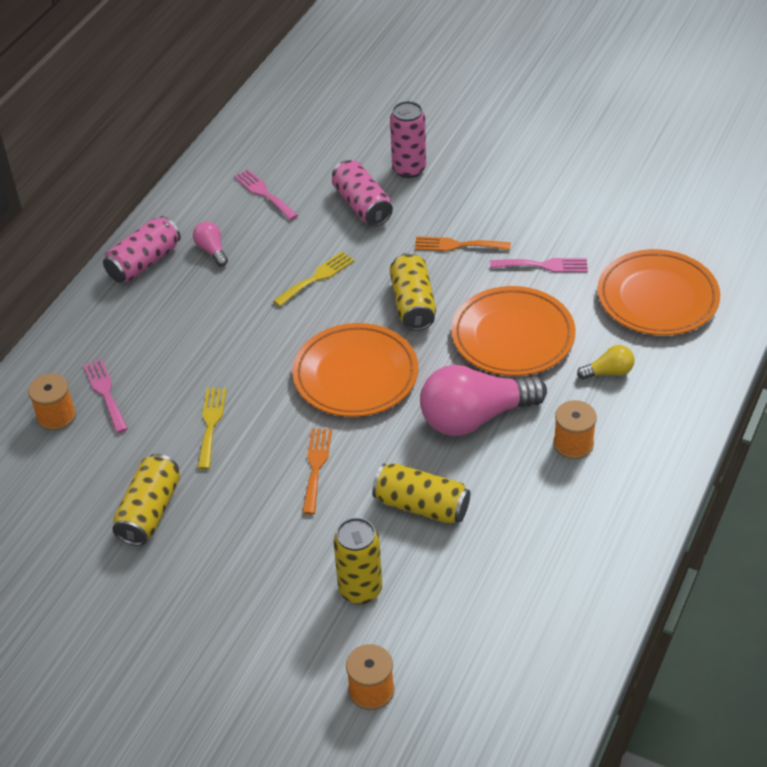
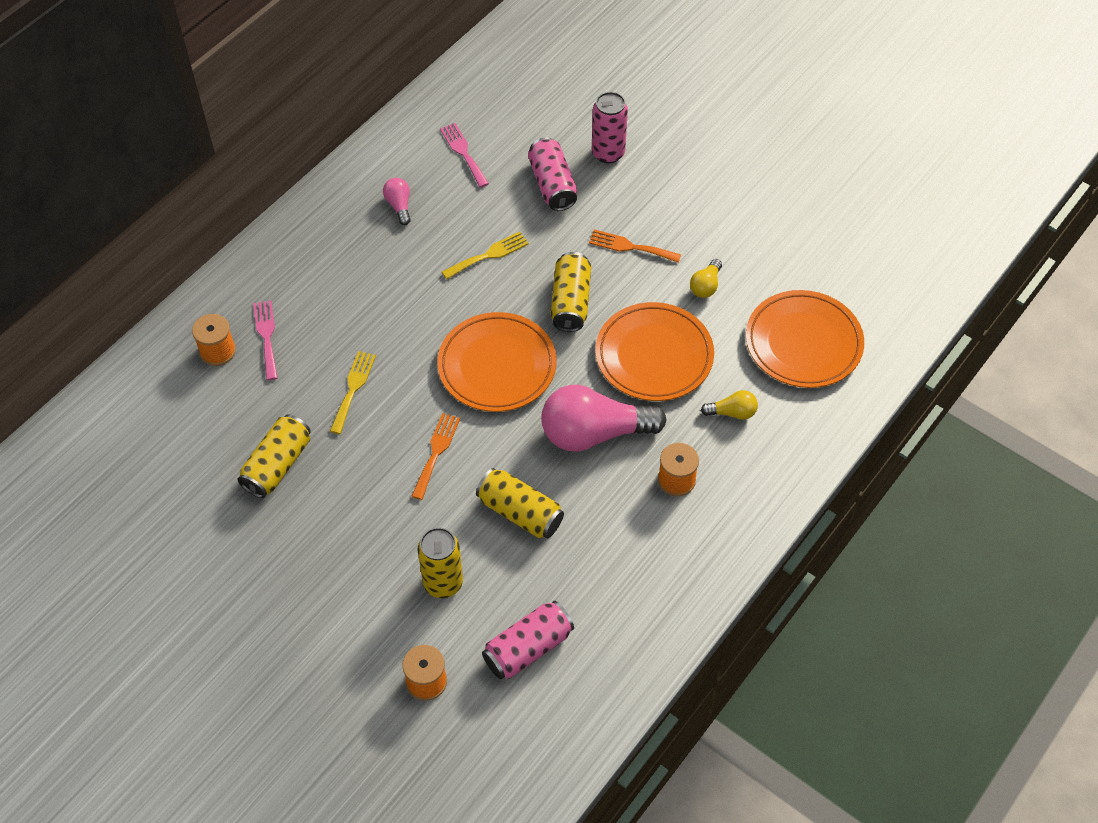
camera: 10 degrees right, 10 degrees up
(144, 262) = (334, 206): pink can -> pink can (528, 648)
(544, 265) = (706, 286): pink fork -> yellow light bulb

